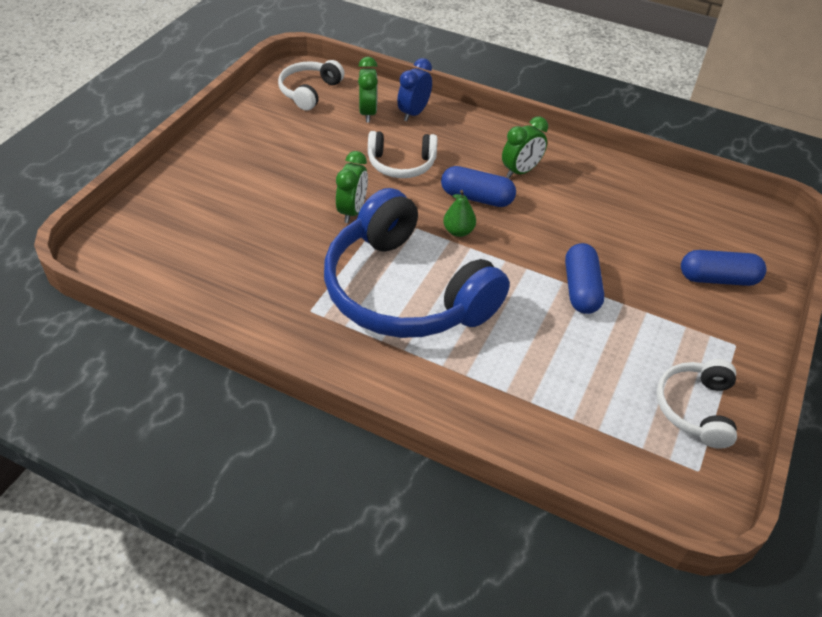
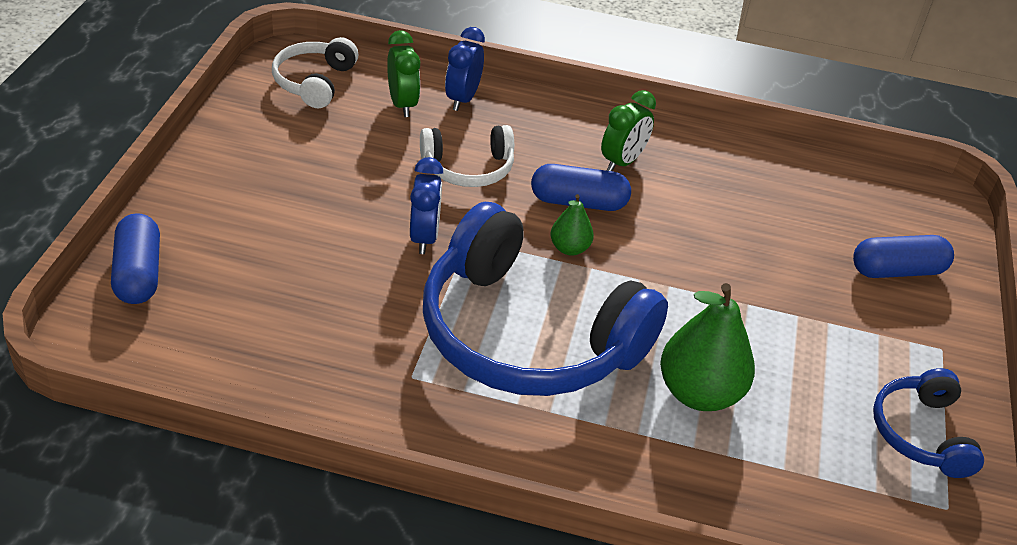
camera: 15 degrees left, 5 degrees down
(352, 211) = (424, 237): green clock -> blue clock
(523, 352) = (699, 393): none -> green pear
(581, 289) = (742, 304): blue capsule -> blue capsule (138, 273)
(695, 408) = (920, 433): white headphones -> blue headphones

